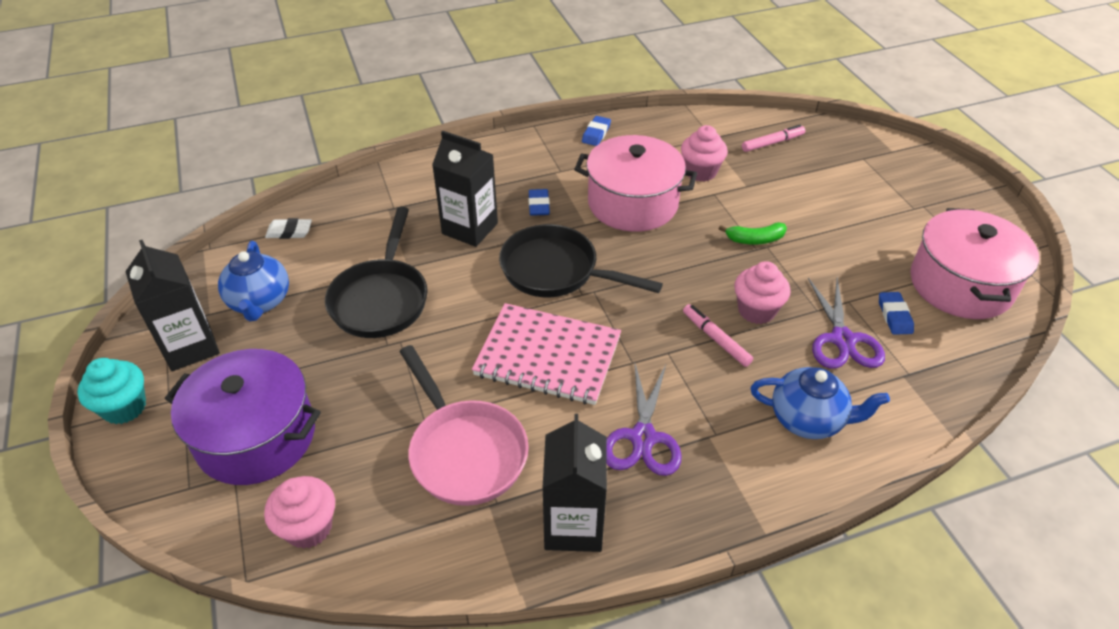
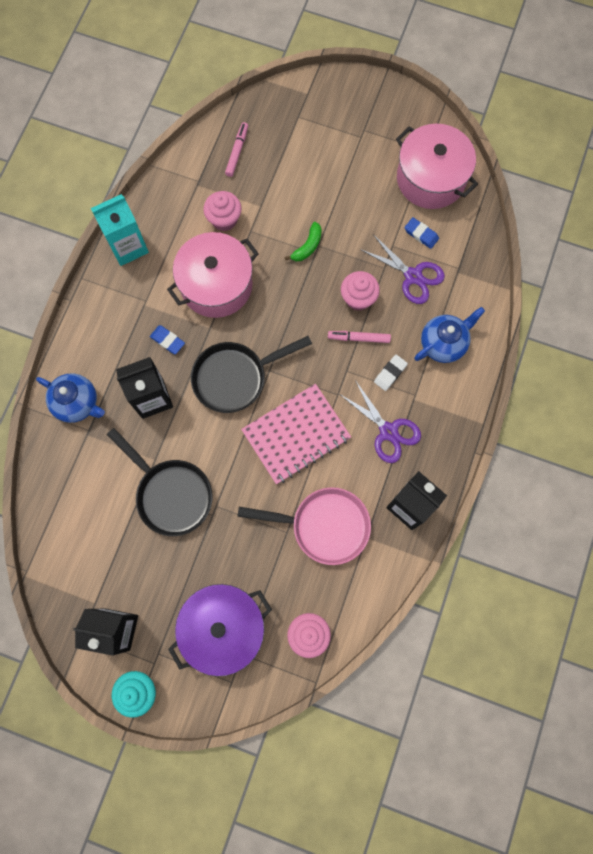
camera: 50 degrees left, 30 degrees up
(260, 302) = (111, 567): blue teapot -> blue teapot (78, 403)
(289, 232) = (55, 511): white eraser -> white eraser (390, 373)
(596, 133) = (128, 247): blue eraser -> turquoise carton

